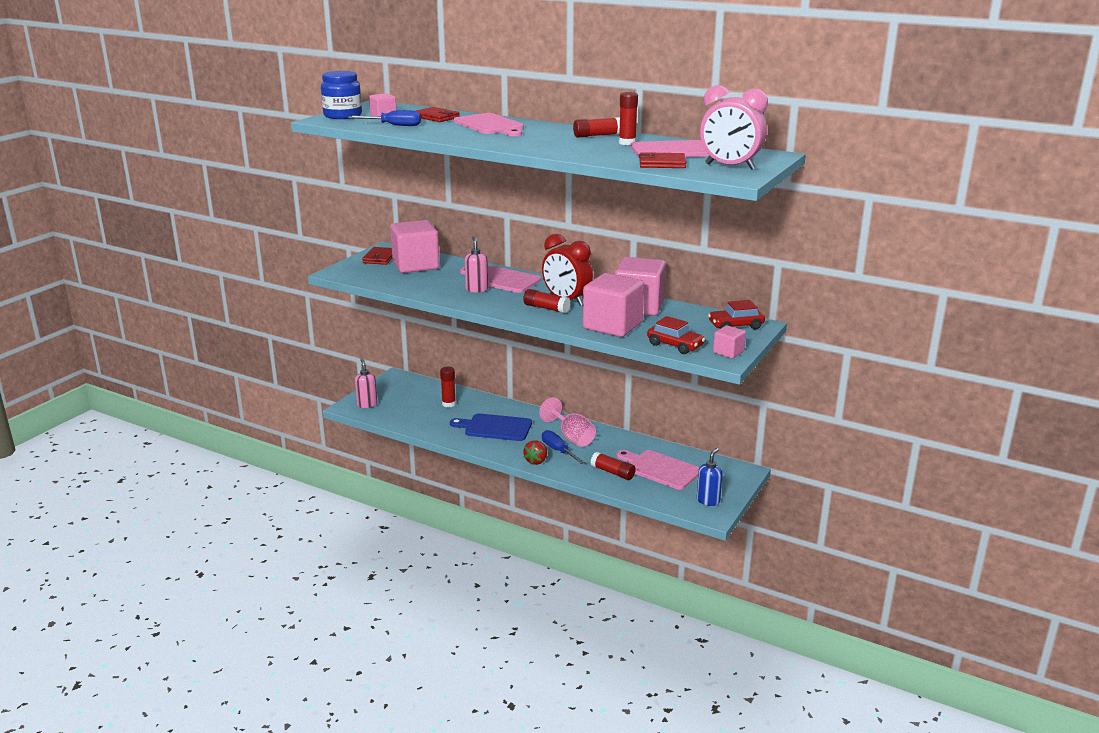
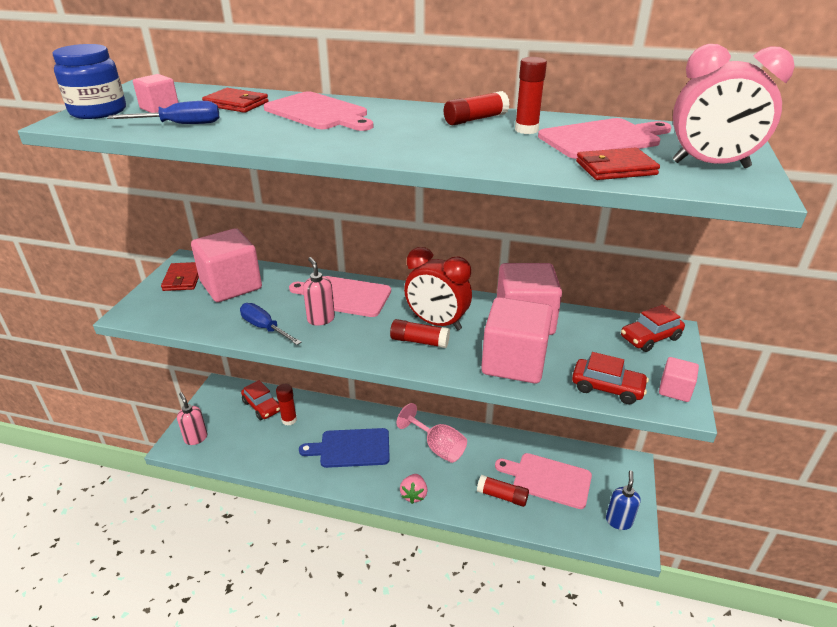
camera: 15 degrees left, 10 degrees up
(428, 393) = (262, 406): none -> red car
(536, 461) = (414, 494): red strawberry -> pink strawberry
(558, 450) = (431, 472): blue screwdriver -> blue screwdriver (264, 328)

